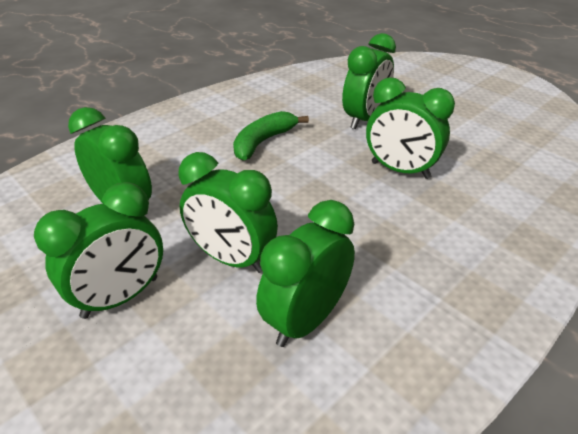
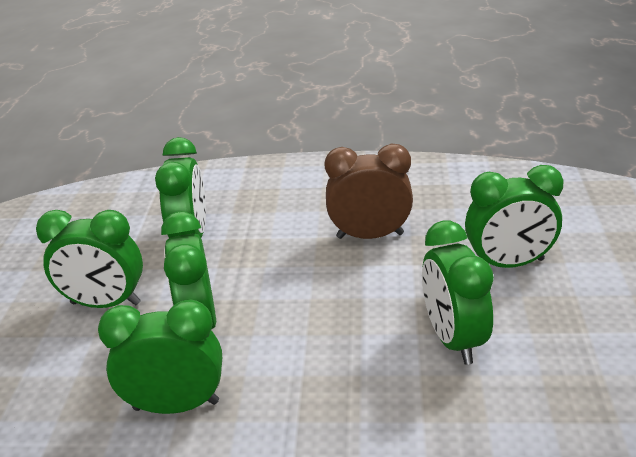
camera: 50 degrees right, 5 degrees down
(263, 142) = (370, 235): green banana -> brown clock

